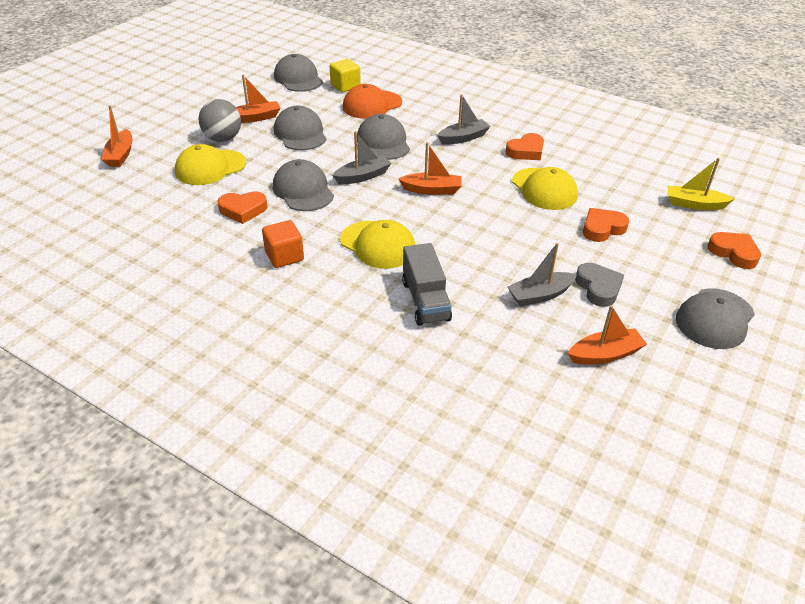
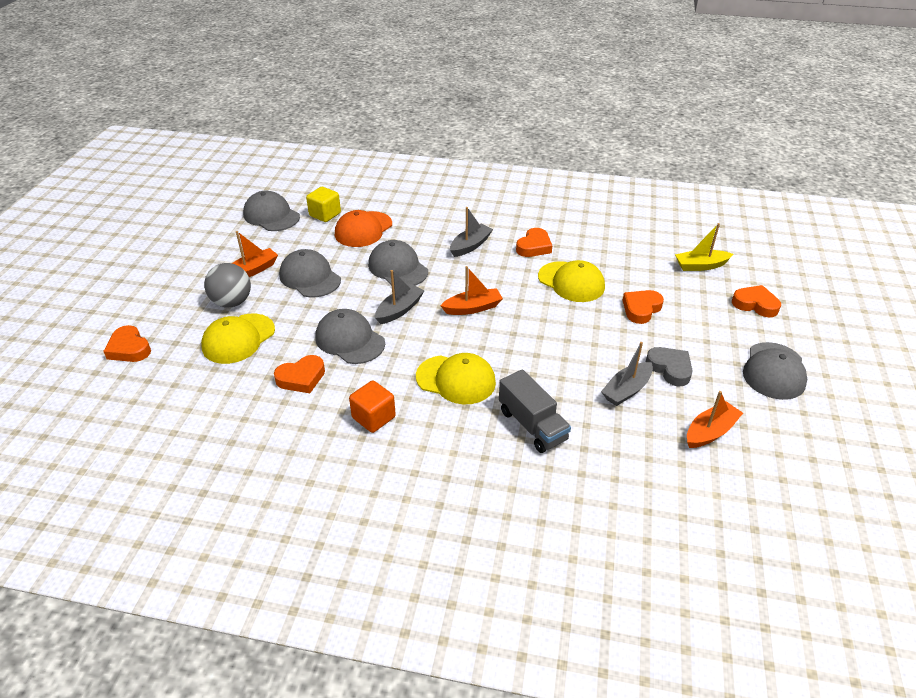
camera: 20 degrees left, 0 degrees up
(120, 155) = (129, 348): orange boat -> orange heart

